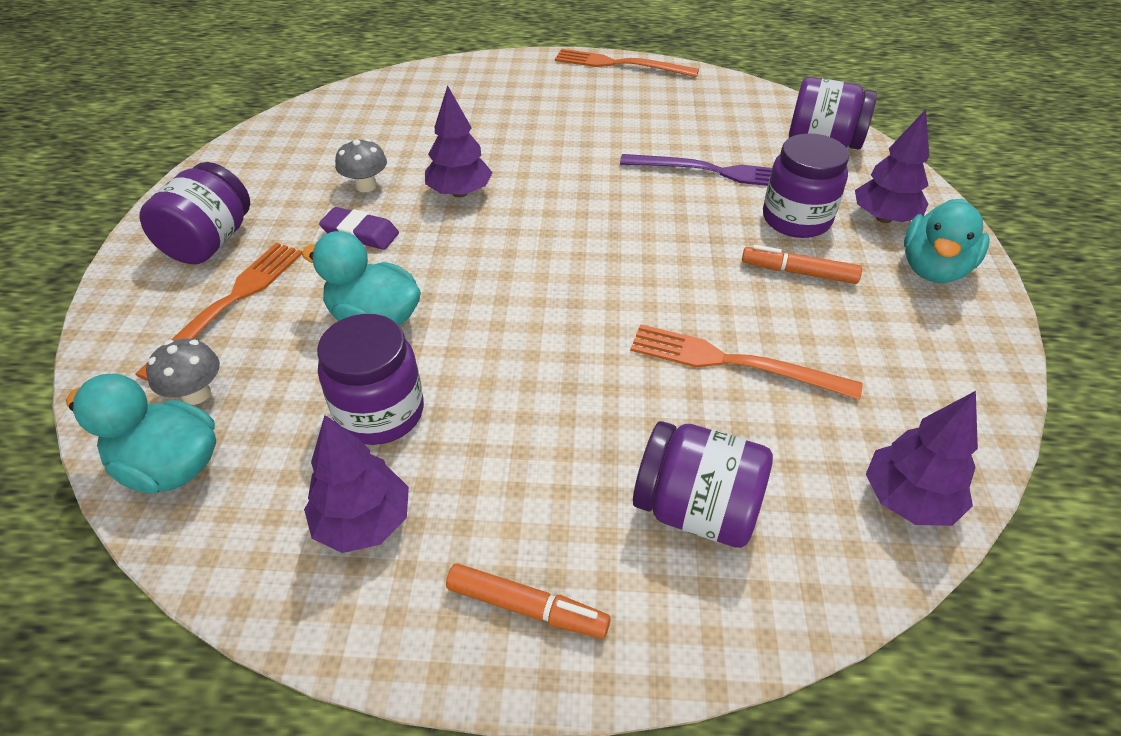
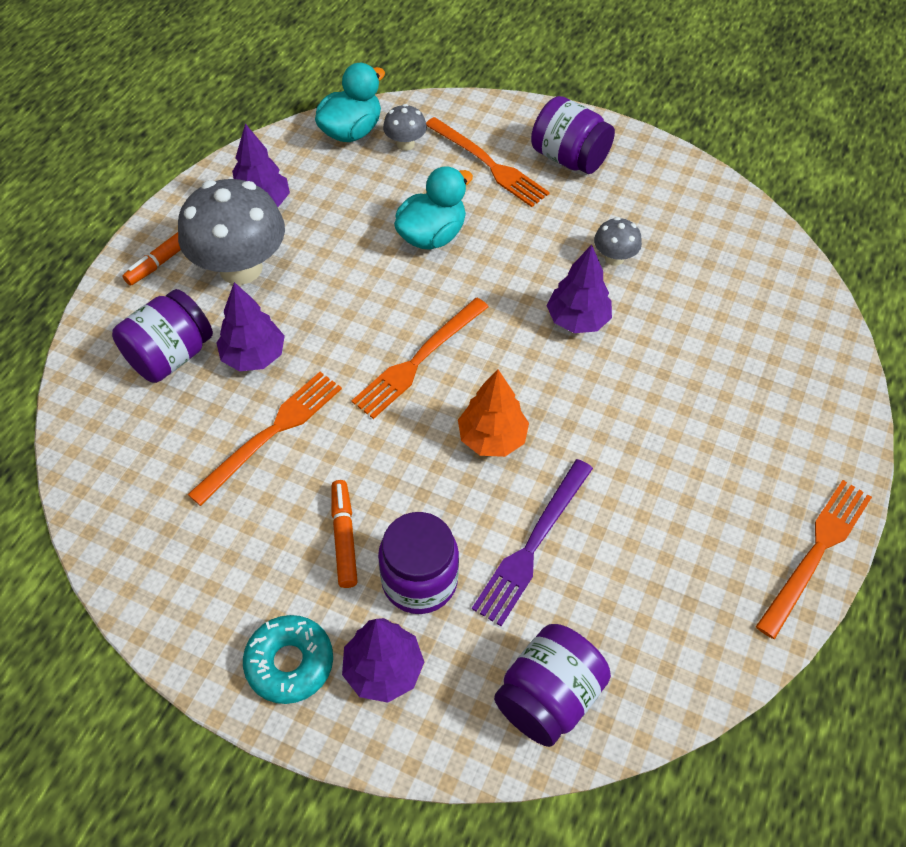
camera: 110 degrees right, 10 degrees up
(360, 234) = (542, 243): purple eraser -> none
(380, 413) = (340, 223): purple jar -> none
(505, 494) = (240, 268): none -> grey mushroom
(567, 280) = (419, 360): none -> orange fork
(628, 213) = (492, 438): none -> orange tree
(799, 272) = (344, 537): orange marker -> orange marker turned 45 degrees counterclockwise
(908, 500) = (99, 476): purple tree -> purple tree (254, 356)
(933, 269) = (289, 663): turquoise duck -> turquoise donut

